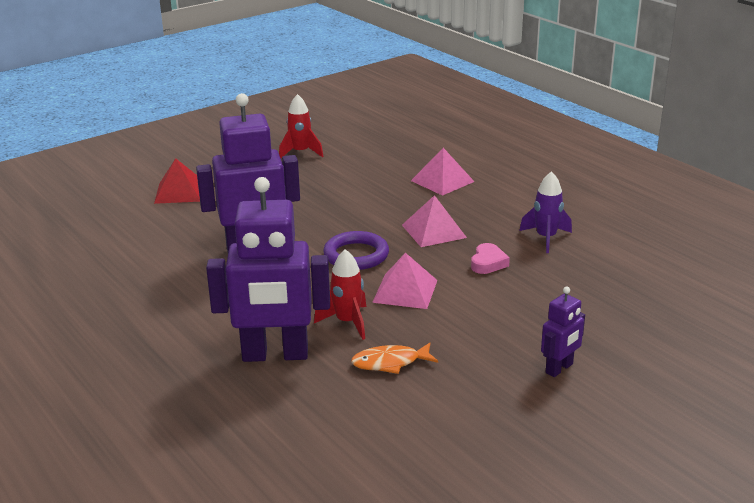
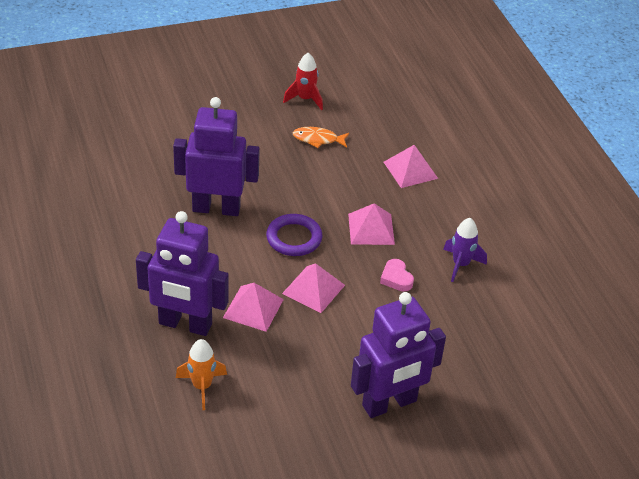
camera: 15 degrees right, 15 degrees up
(179, 192) = (183, 122): red pyramid -> none
(329, 408) = (202, 386): none -> orange rocket
(347, 322) = (253, 308): red rocket -> pink pyramid
(390, 363) = (265, 358): orange fish -> orange fish (318, 139)
(488, 263) = (396, 278): pink heart -> pink heart turned 120 degrees clockwise
(559, 369) = (389, 404): purple robot -> purple robot, size x2.09

